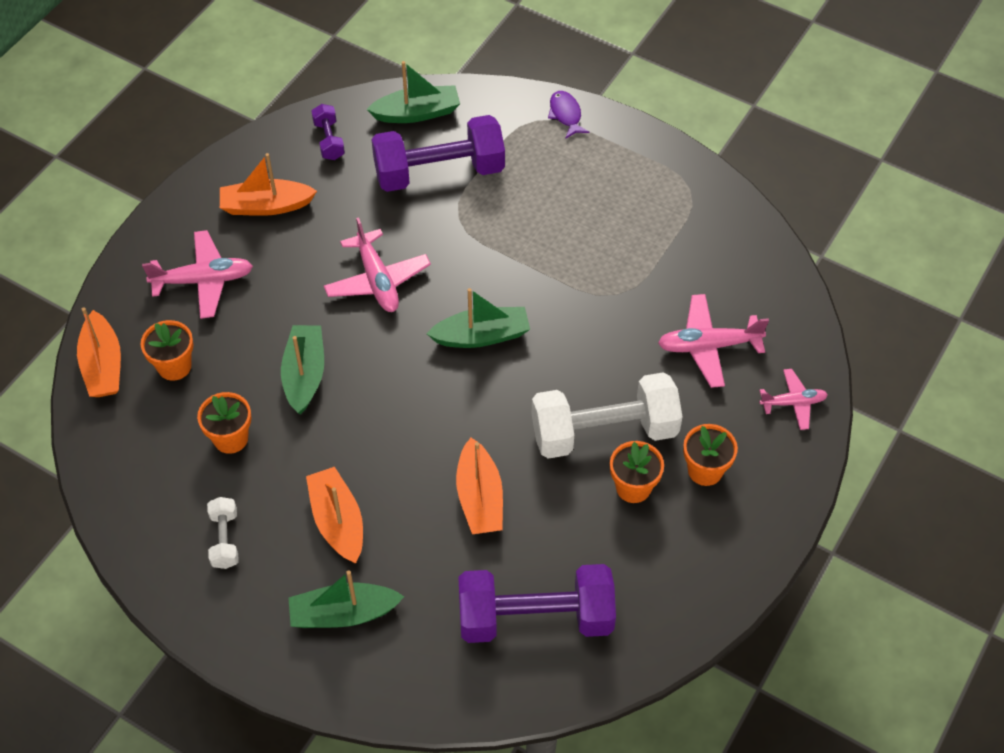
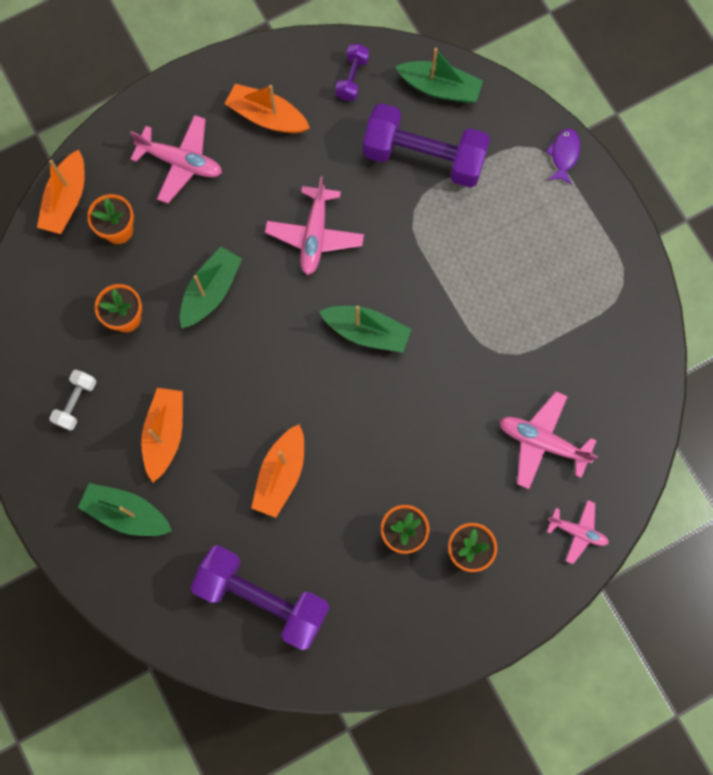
camera: 30 degrees right, 20 degrees up
(604, 432) = (410, 472): white dumbbell -> none

